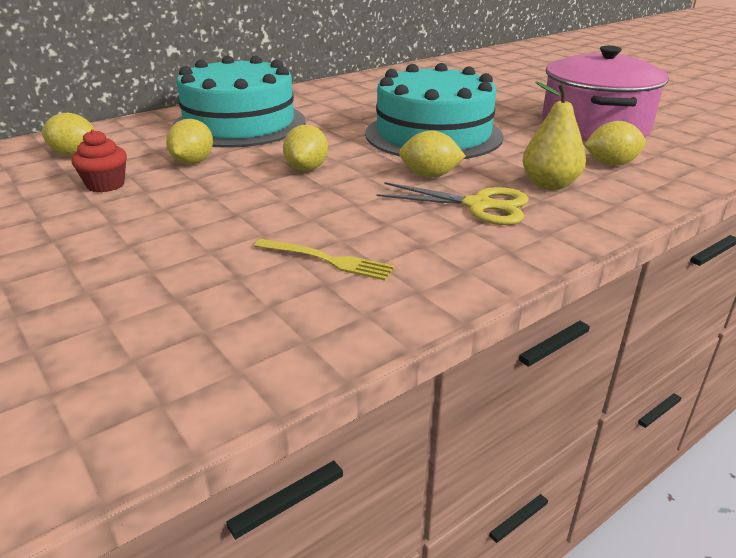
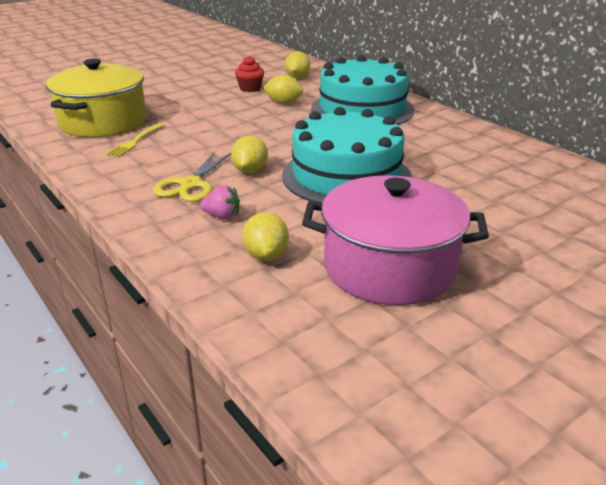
camera: 90 degrees right, 0 degrees up
(219, 308) = (103, 122): none -> yellow pot
(306, 169) = (269, 132): yellow lemon -> none
(549, 185) = (222, 216): yellow pear -> pink strawberry

